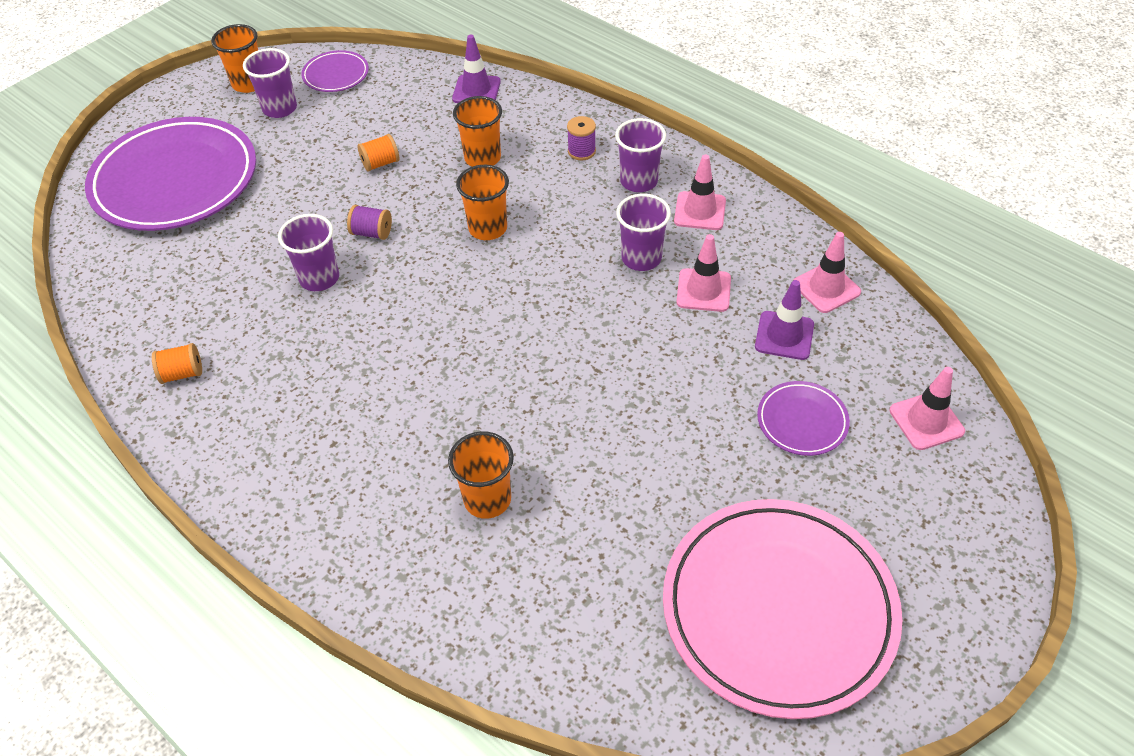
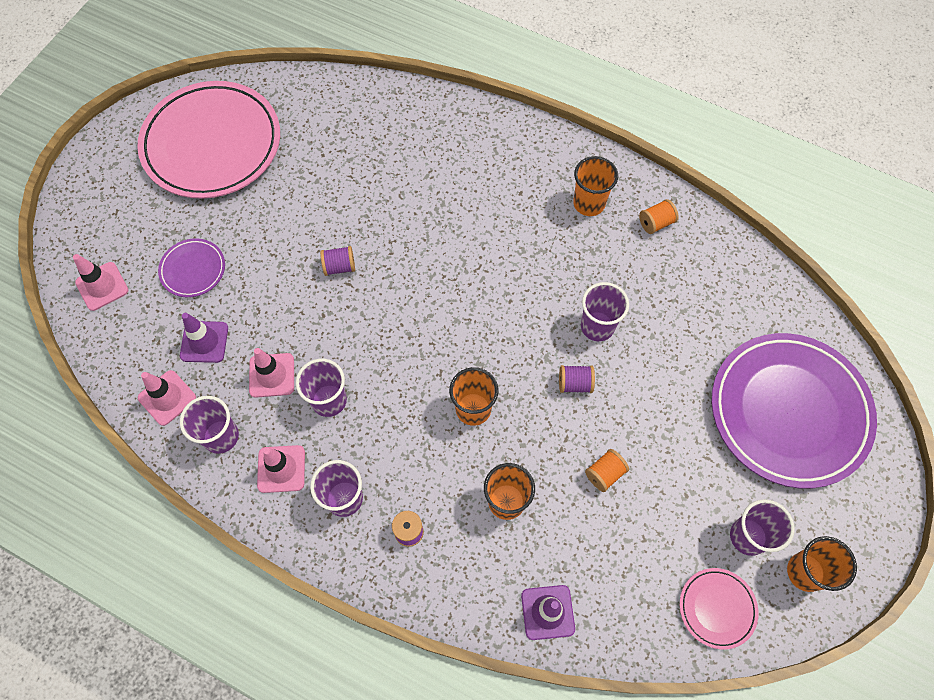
camera: 165 degrees right, 15 degrees up
(336, 75) = (717, 608): purple plate -> pink plate
(487, 499) = (403, 175): orange cup -> orange cup (589, 203)
(604, 391) = (339, 267): none -> purple spool
(763, 245) = (221, 436): none -> purple cup

